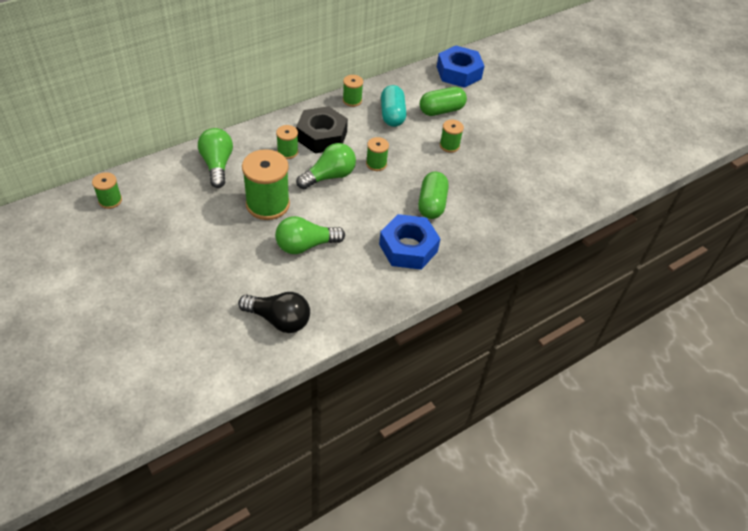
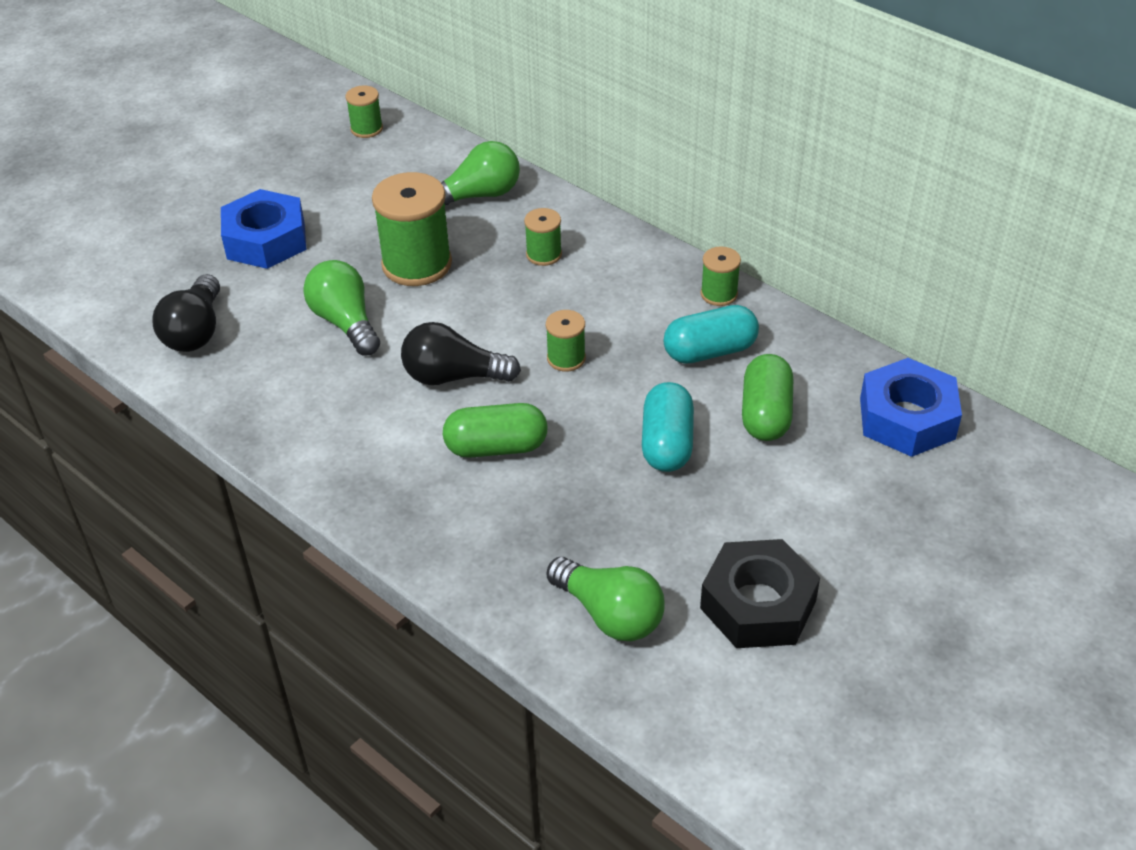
camera: 80 degrees right, 5 degrees down
(321, 136) = (602, 281): black nut -> black nut (758, 604)
(329, 176) = (508, 312): green light bulb -> green light bulb (609, 614)
(372, 209) = (453, 376): none -> black light bulb
(408, 247) = (380, 437): blue nut -> blue nut (266, 240)
(441, 110) = (766, 414): green capsule -> green capsule turned 45 degrees clockwise
(449, 145) = (667, 443): green spool -> turquoise capsule

